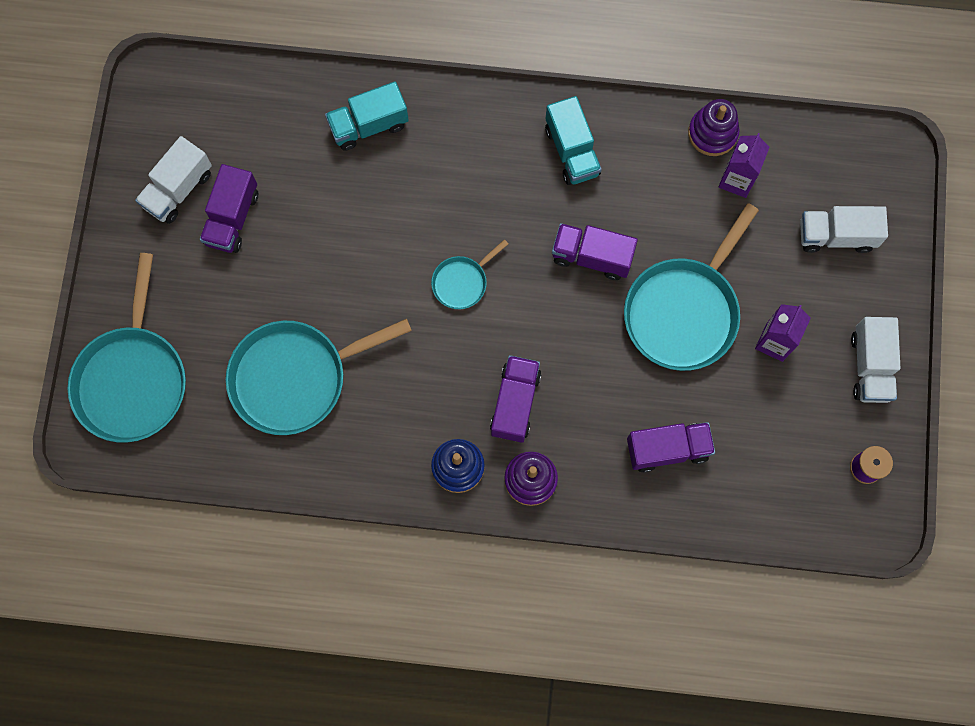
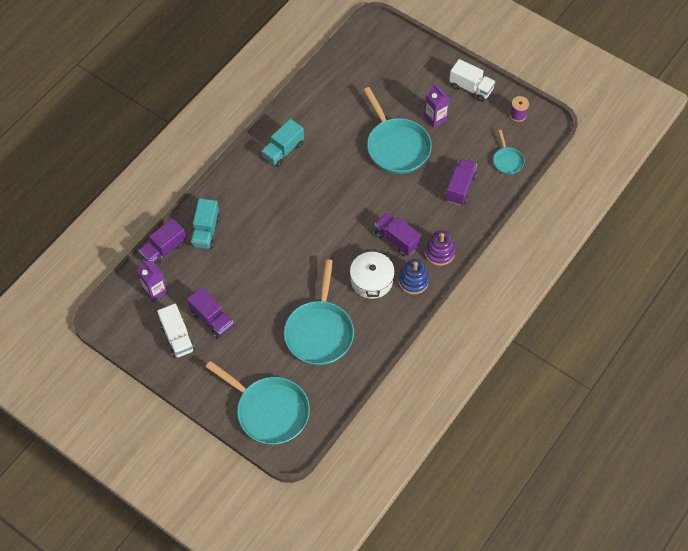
camera: 60 degrees left, 15 degrees down
(423, 404) = (371, 280): none -> white pot
(462, 282) = (319, 231): turquoise pan -> turquoise pan (507, 161)
(572, 151) = (283, 151): turquoise truck -> turquoise truck turned 120 degrees clockwise
(591, 257) = (343, 170): purple truck -> purple truck (164, 250)
(712, 133) = (315, 89): purple stacking toy -> none
(737, 180) = (345, 92): purple carton -> purple carton (155, 291)
(836, 236) = (399, 68): white truck -> none

